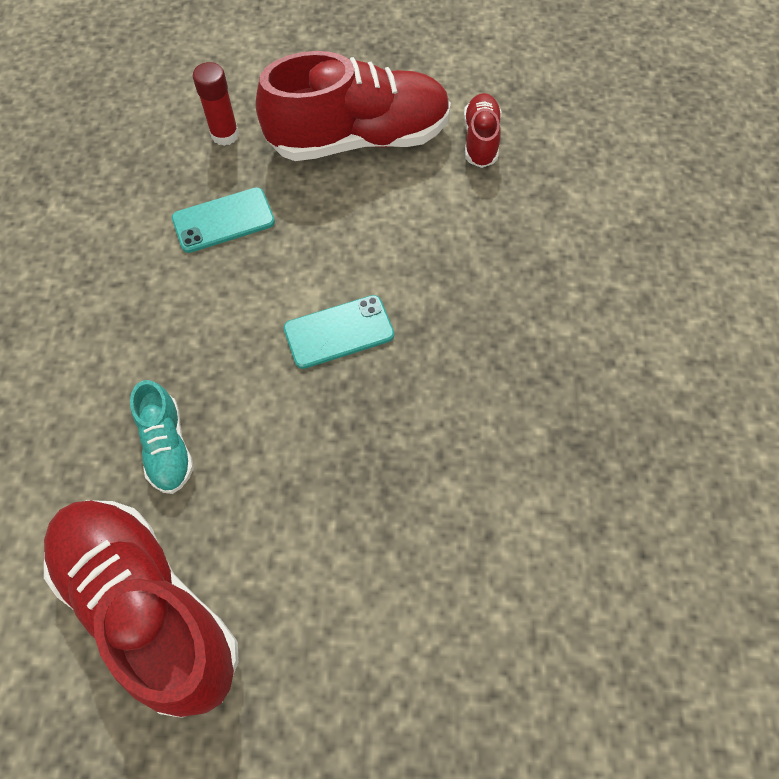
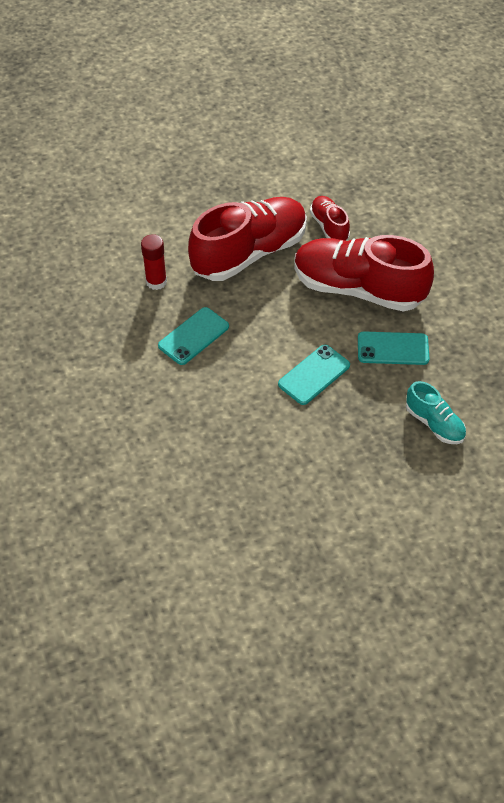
camera: 25 degrees left, 10 degrees down
(149, 607) = (302, 569): red shoe -> red shoe (358, 289)
(167, 446) = (251, 481): turquoise shoe -> turquoise shoe (434, 423)
(465, 337) = (393, 348): none -> turquoise phone

